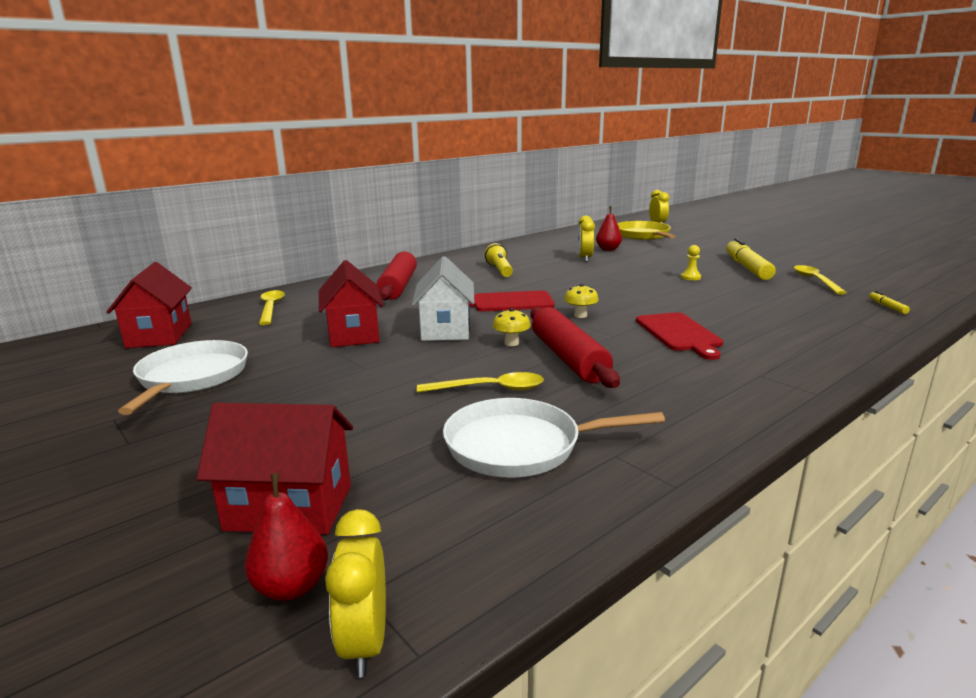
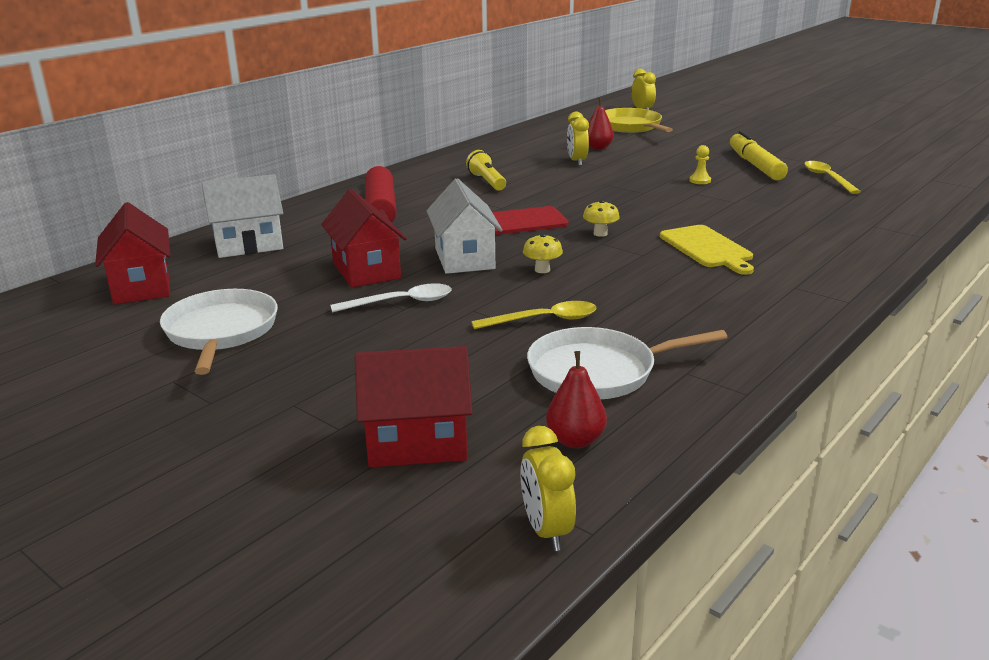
camera: 10 degrees left, 5 degrees up
(271, 308) = (248, 245): yellow spoon -> white house
(291, 587) = (462, 501): red pear -> red pear (575, 440)
(366, 363) = (401, 302): none -> white spoon
(568, 358) = (607, 282): red rolling pin -> none
(679, 334) = (707, 248): red cutting board -> yellow cutting board
(887, 306) = (900, 205): yellow marker -> none

